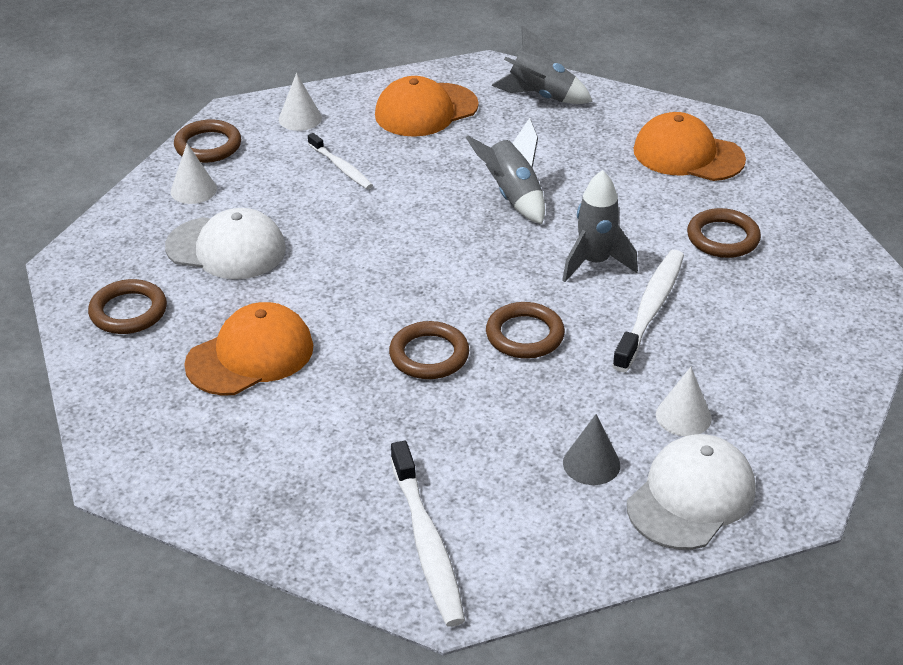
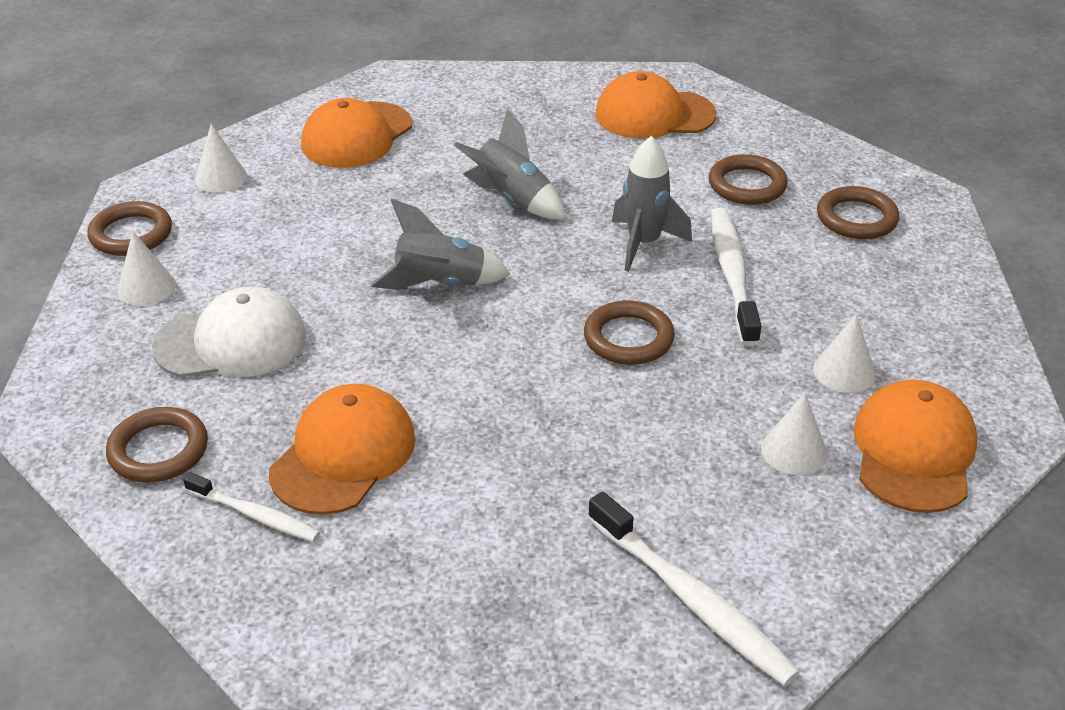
camera: 25 degrees left, 0 degrees up
(341, 167) = (304, 217): white toothbrush -> white toothbrush (255, 515)
(429, 355) = (544, 390): brown ring -> brown ring (856, 218)
(540, 96) = (468, 93): grey rocket -> grey rocket (440, 284)
(591, 464) = (794, 451): grey cone -> white cone
(691, 497) = (914, 451): white cap -> orange cap

